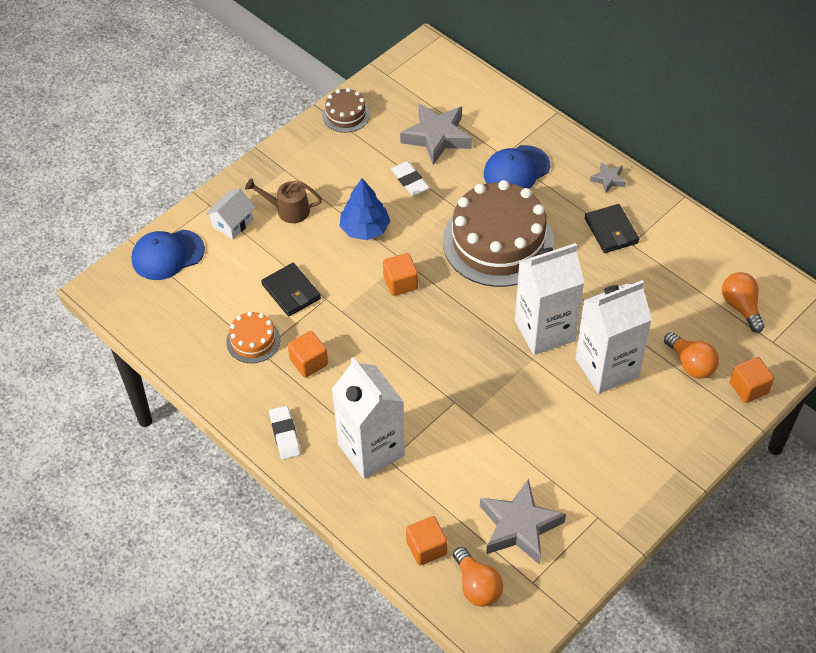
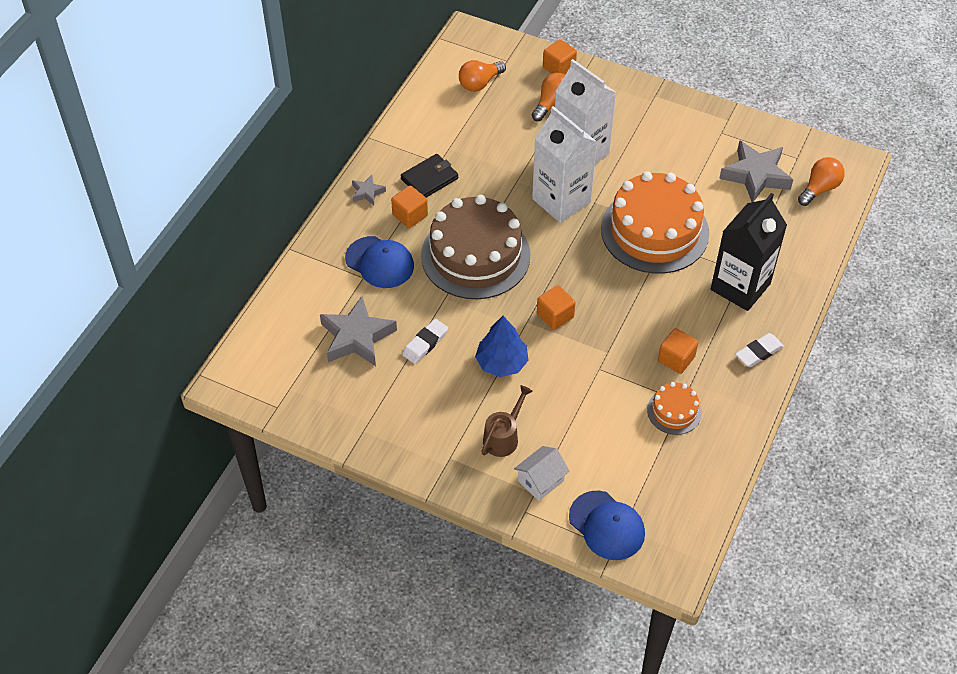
camera: 110 degrees left, 0 degrees up
(232, 223) = (541, 481): white house -> white house turned 60 degrees counterclockwise
(287, 210) = (504, 437): brown watering can -> brown watering can turned 135 degrees counterclockwise
(291, 291) = (604, 399): black wallet -> none
(346, 114) = (350, 427): brown cake -> none
(371, 450) = (740, 287): white carton -> black carton
(426, 548) = (807, 226): orange cube -> orange cube (410, 215)
(474, 399) = (654, 231): none -> orange cake

